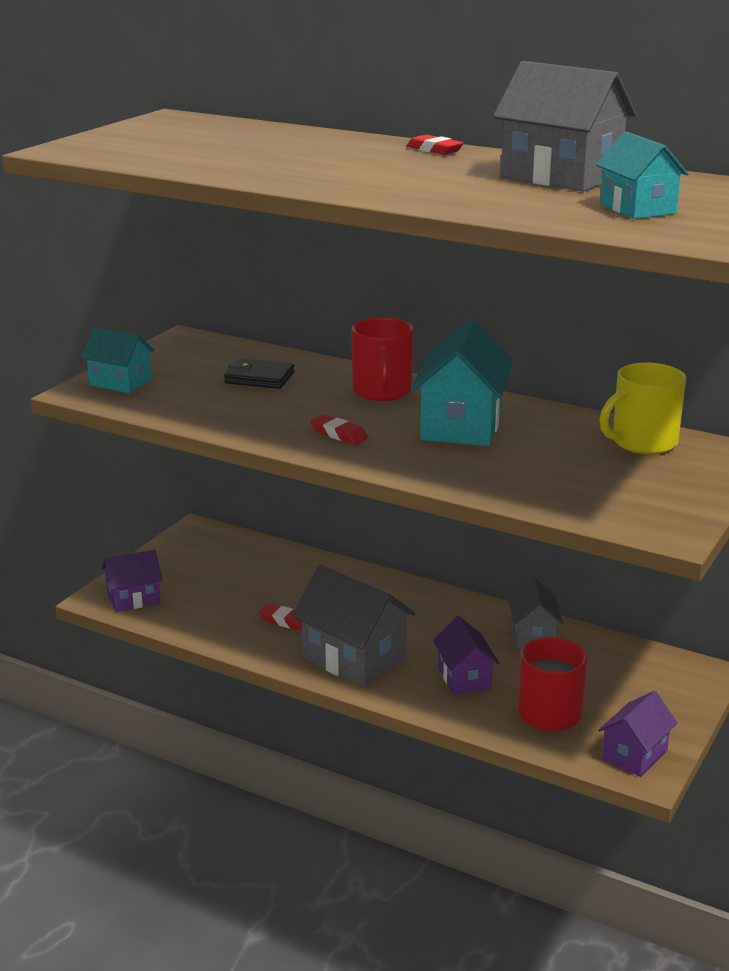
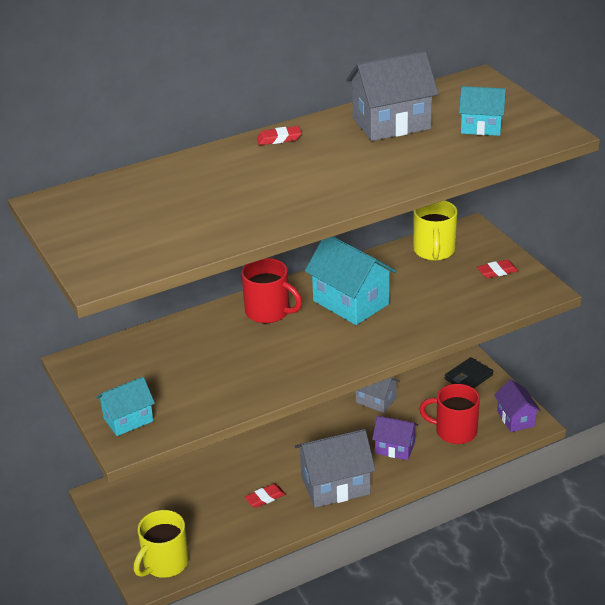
camera: 55 degrees left, 10 degrees up
(133, 599) = (165, 563): purple house -> yellow mug
(259, 378) = (190, 353): black wallet -> black wallet (468, 377)
(339, 434) = (316, 353): red eraser -> red eraser (497, 271)

